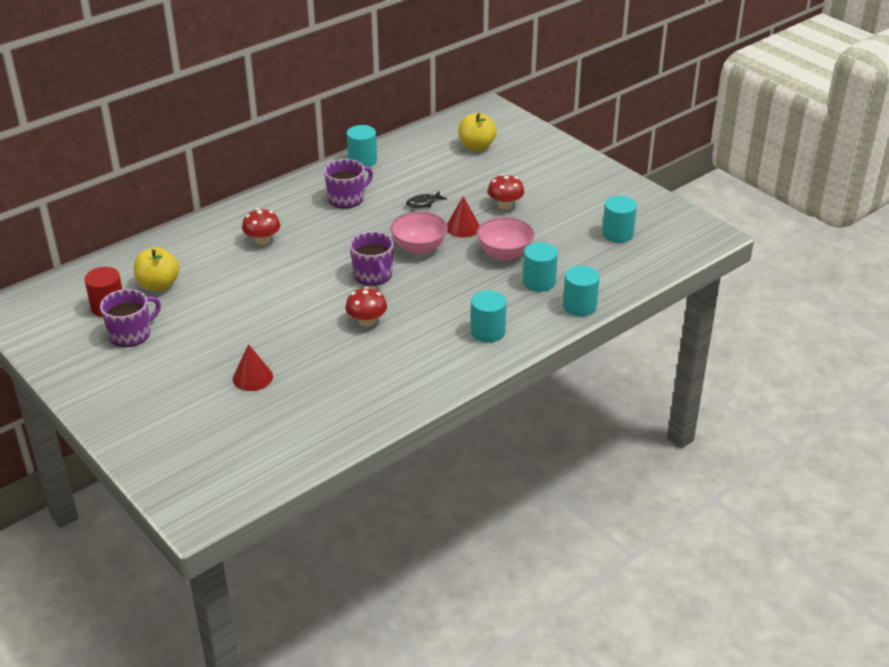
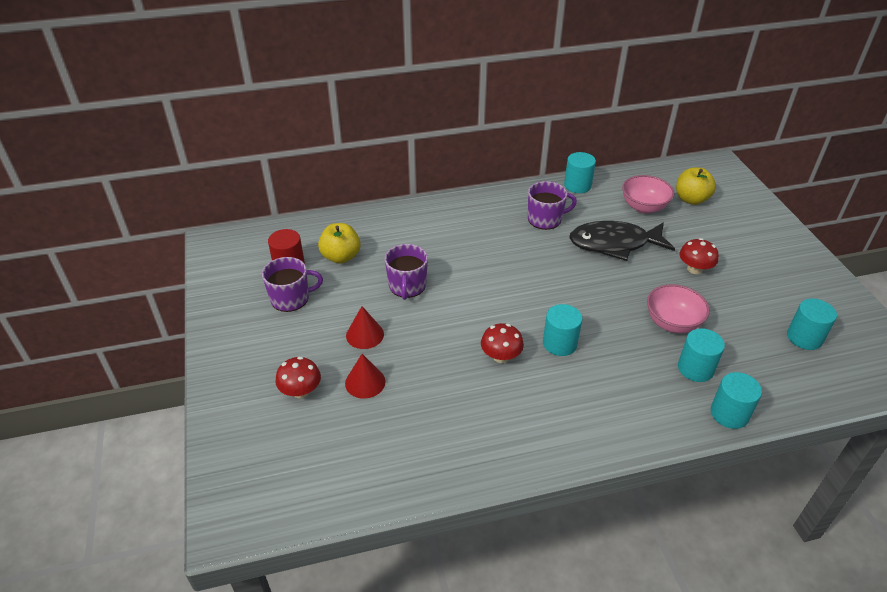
camera: 25 degrees right, 5 degrees up
(262, 240) = (450, 239): red mushroom -> red mushroom (300, 391)
(373, 275) = (531, 306): purple mug -> purple mug (407, 286)
(419, 247) = (589, 290): pink bowl -> pink bowl (644, 207)
(423, 203) = (614, 244): black fish -> black fish, size x2.48
(462, 227) = (641, 281): red cone -> red cone (365, 334)
(488, 331) = (616, 411): turquoise cylinder -> turquoise cylinder (559, 343)

